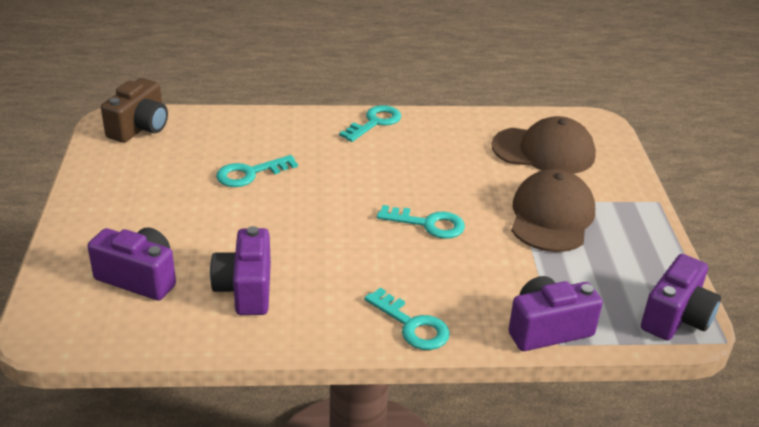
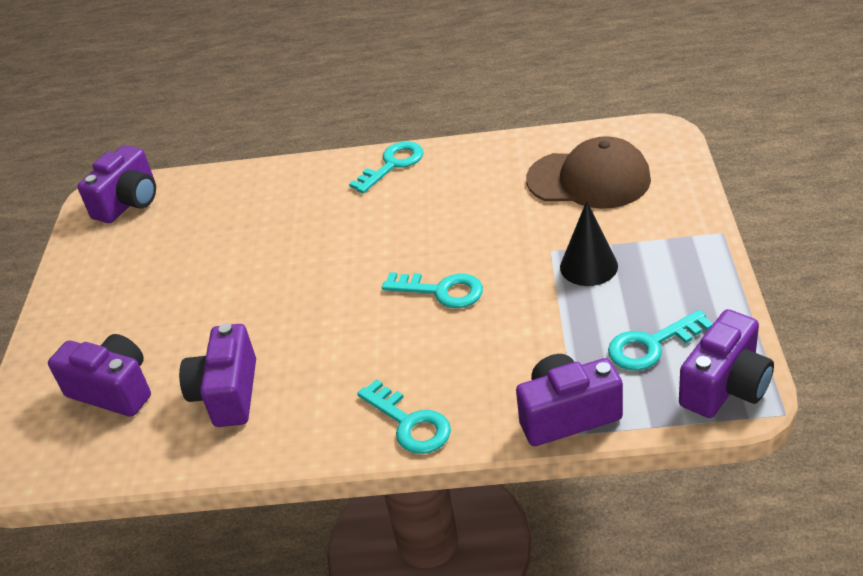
camera: 10 degrees right, 5 degrees up
(140, 128) = (129, 202): brown camera -> purple camera
(250, 173) = (245, 247): turquoise key -> turquoise key (652, 345)
(551, 216) = (588, 266): brown cap -> black cone

